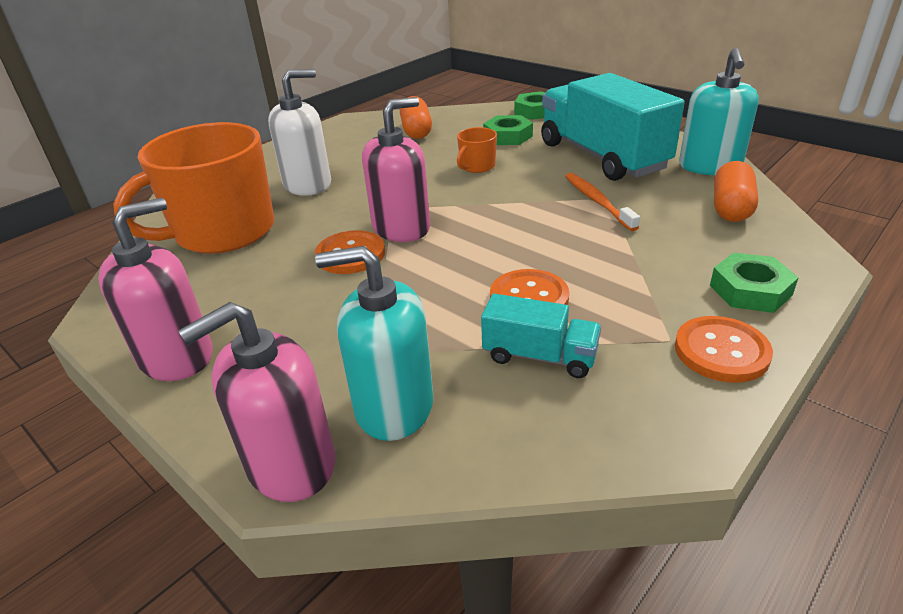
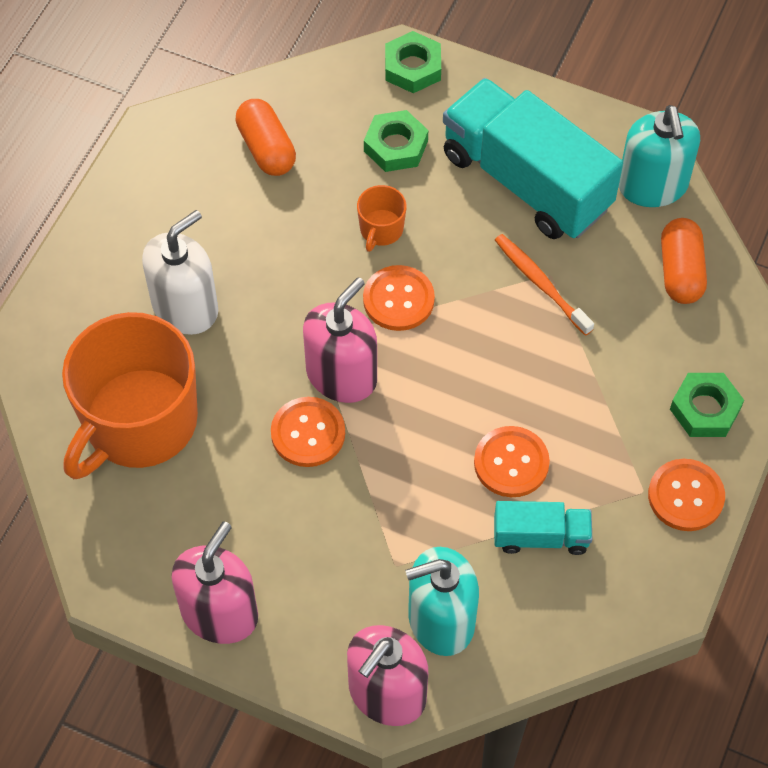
camera: 20 degrees left, 25 degrees up
(472, 197) = (398, 299): none -> orange button

